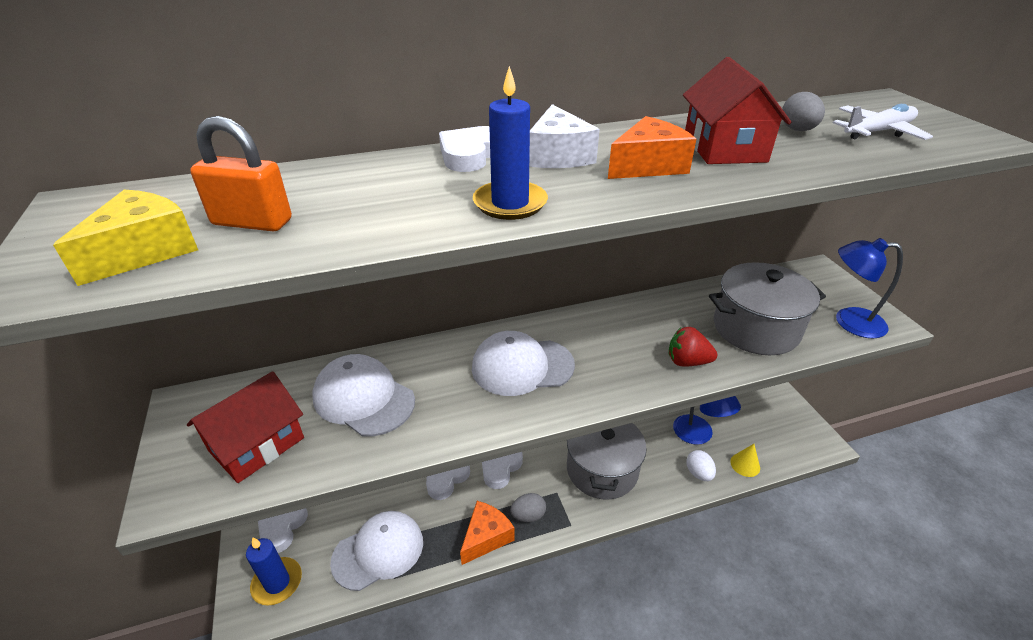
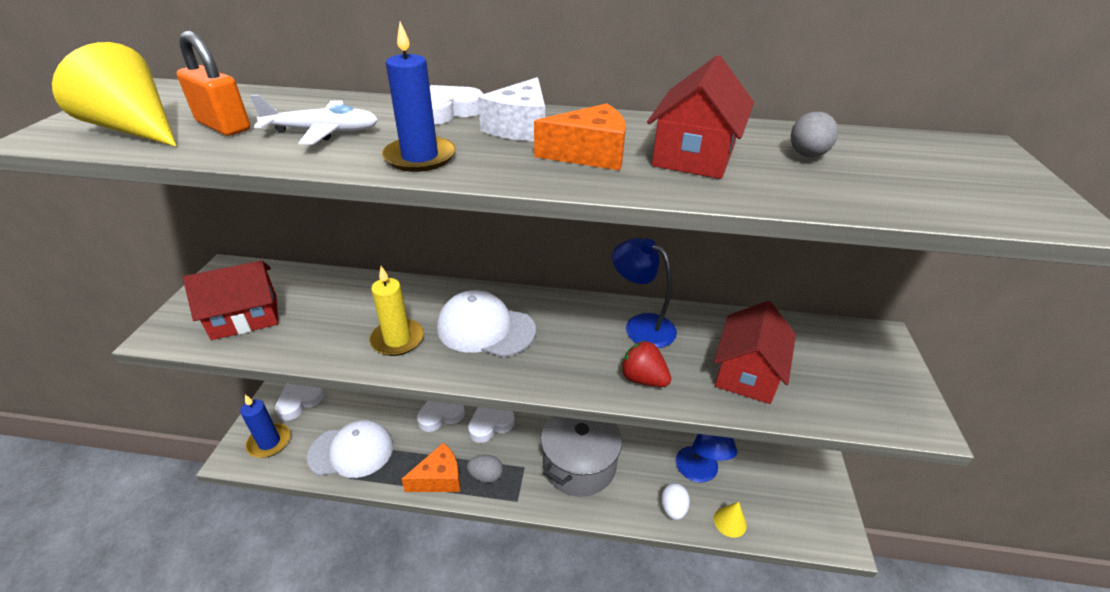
camera: 25 degrees right, 0 degrees up
(145, 251) = (136, 129): yellow cheese -> yellow cone
(363, 398) = (342, 310): white cap -> none
(447, 406) = (397, 339): none -> yellow candle
(755, 328) = (747, 372): grey pot -> red house
(849, 321) = (869, 403): blue lamp -> blue lamp (640, 326)
(877, 132) = (908, 178): white plane -> white plane (322, 132)

